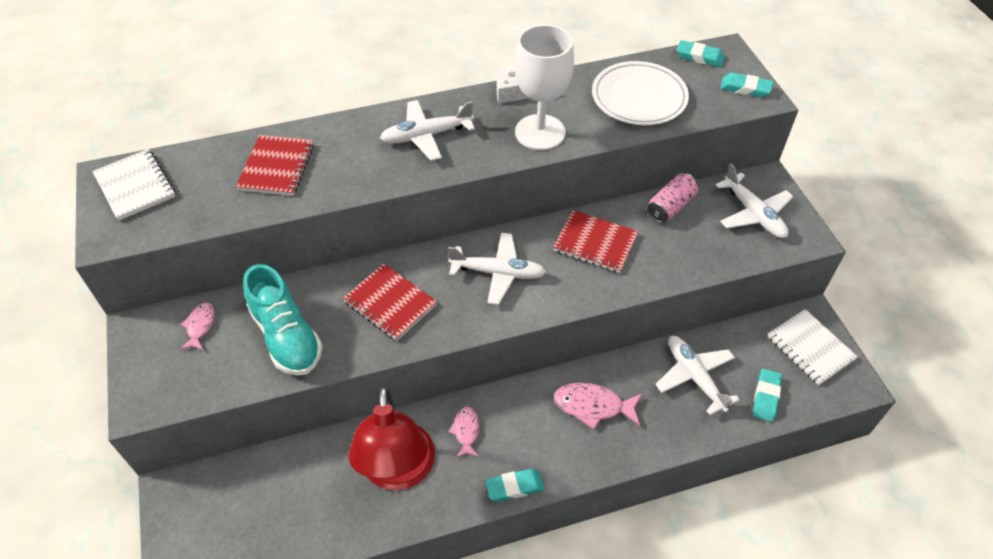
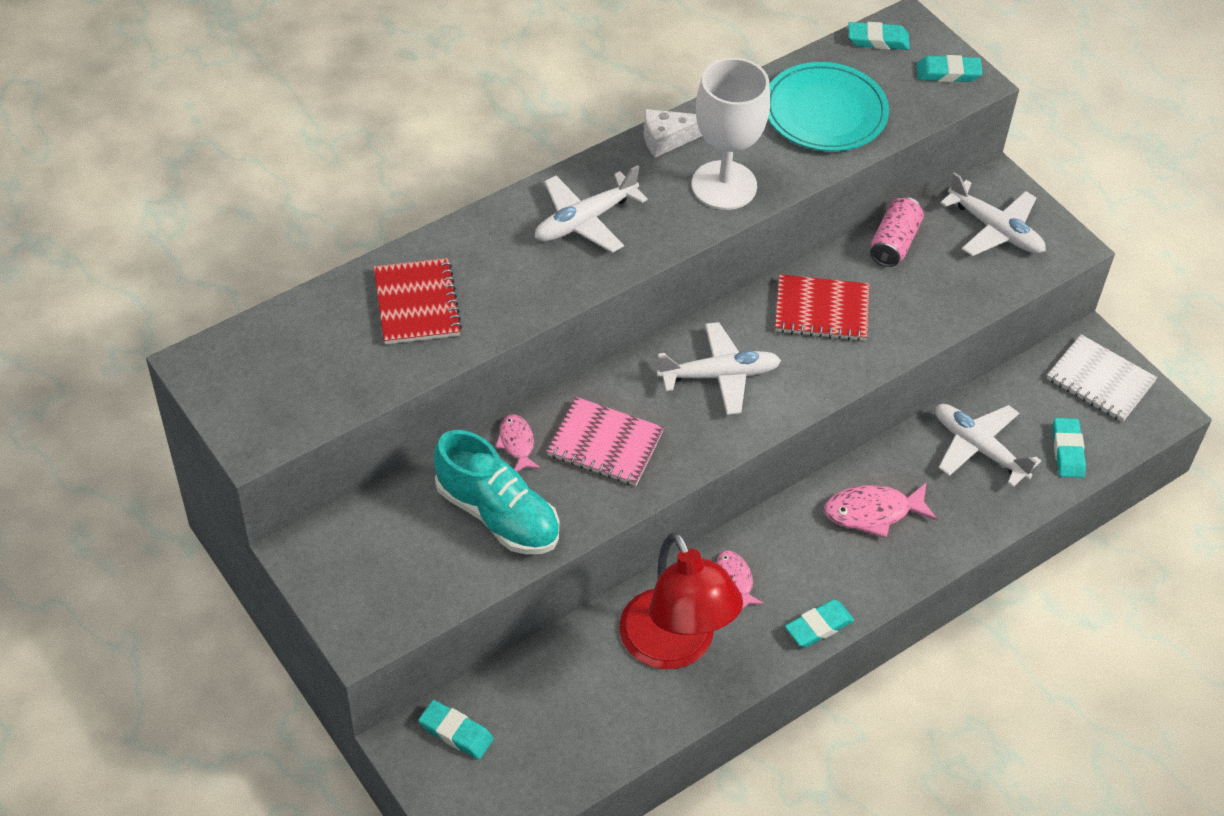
camera: 20 degrees left, 0 degrees up
(135, 186) = (247, 369): white notebook -> none
(200, 326) = (381, 529): pink fish -> pink fish (517, 443)
(208, 493) = (456, 732): none -> turquoise eraser
(390, 303) = (605, 444): red notebook -> pink notebook
(639, 97) = (825, 112): white plate -> turquoise plate

